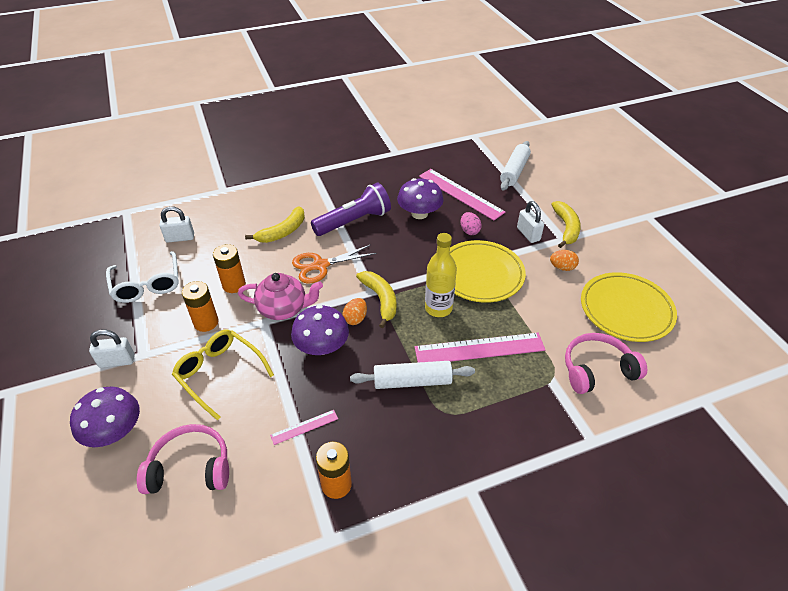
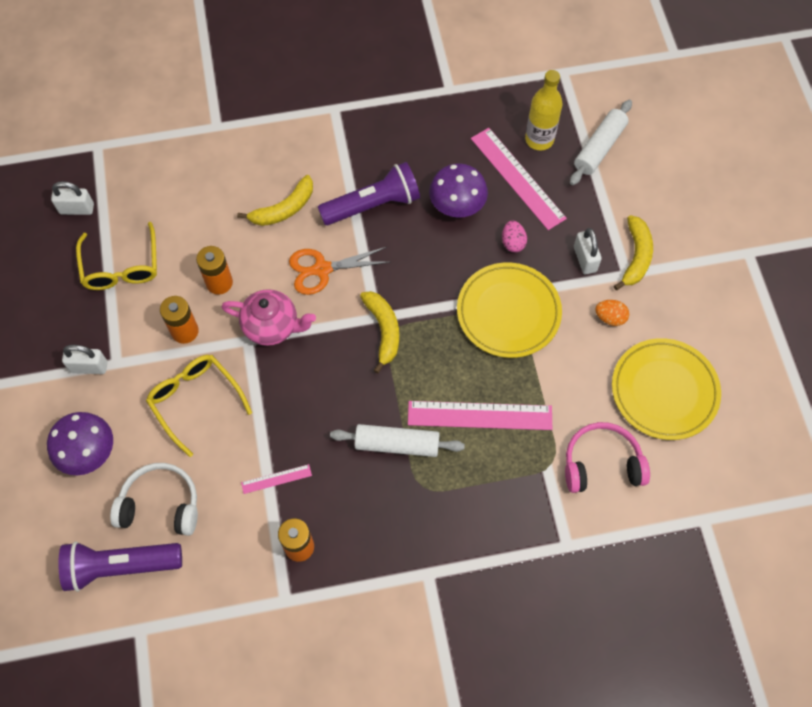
camera: 10 degrees right, 20 degrees up
(147, 284) = (121, 266): white glasses -> yellow glasses
(149, 535) = (120, 566): none -> purple flashlight
(180, 238) = (160, 200): white padlock -> white padlock (77, 209)
(190, 468) = (160, 505): pink headphones -> white headphones
(322, 346) = (307, 384): purple mushroom -> none
(355, 318) = (350, 353): orange egg -> none
(438, 308) = (447, 353): yellow bottle -> yellow bottle (539, 139)

